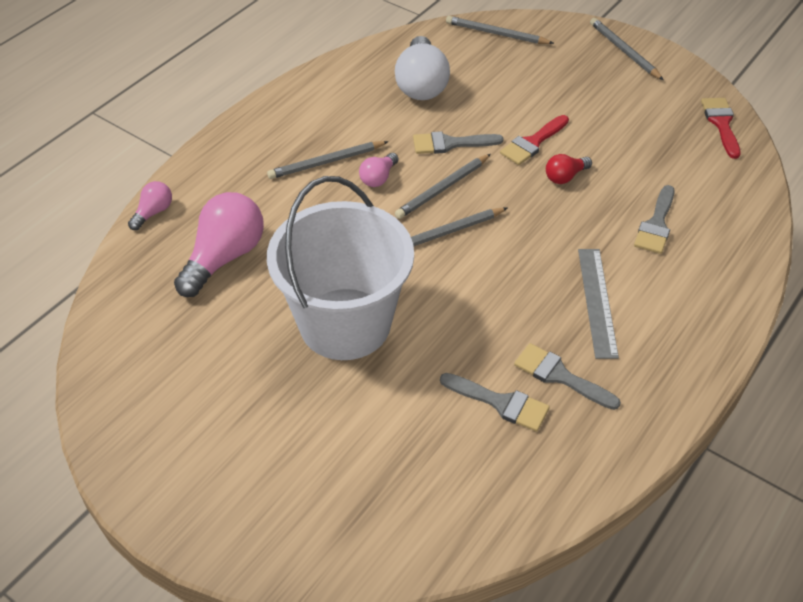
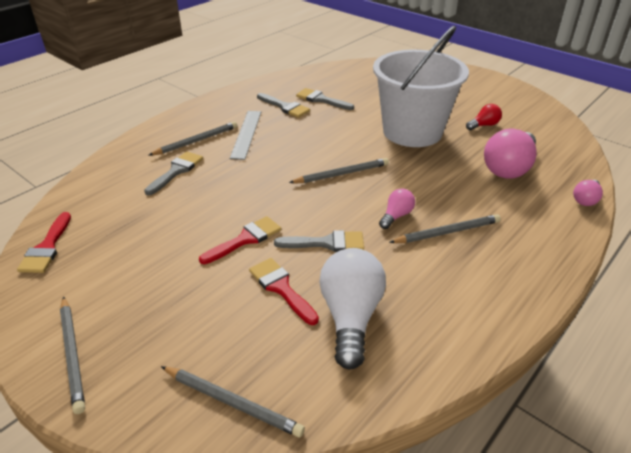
camera: 175 degrees left, 10 degrees down
(443, 189) = (339, 204): grey pencil -> grey pencil (196, 141)
(484, 102) = (281, 288): none -> red brush
(565, 177) = (229, 208): red light bulb -> red light bulb (484, 125)

